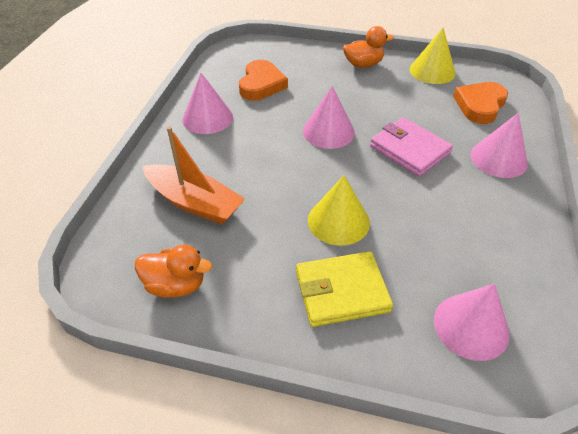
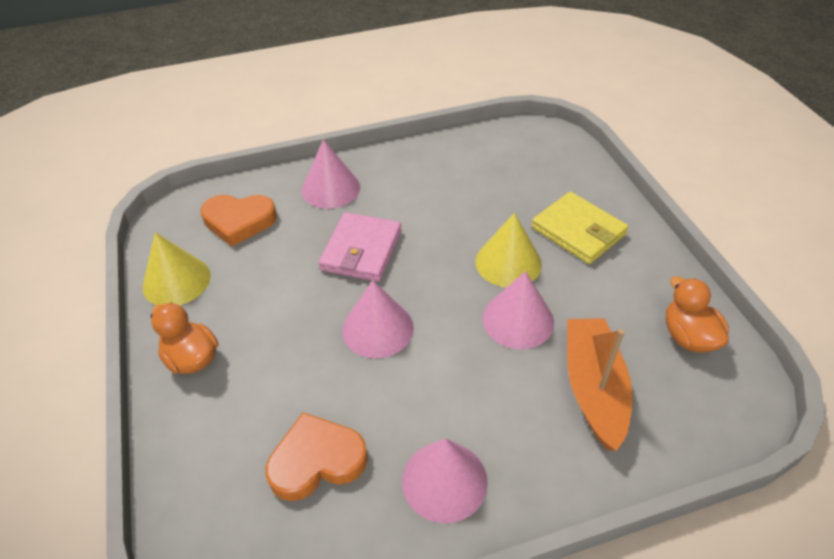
camera: 120 degrees left, 0 degrees up
(471, 326) = (538, 162): pink cone -> pink cone (518, 320)

